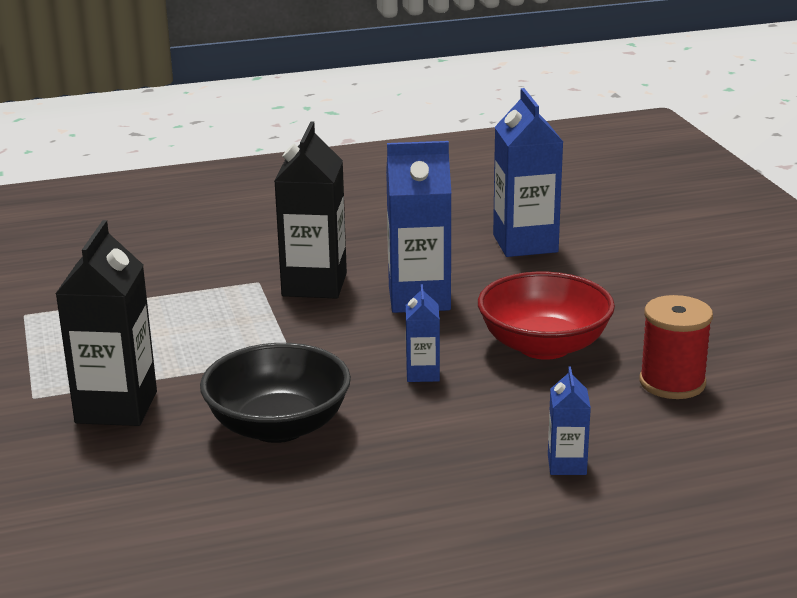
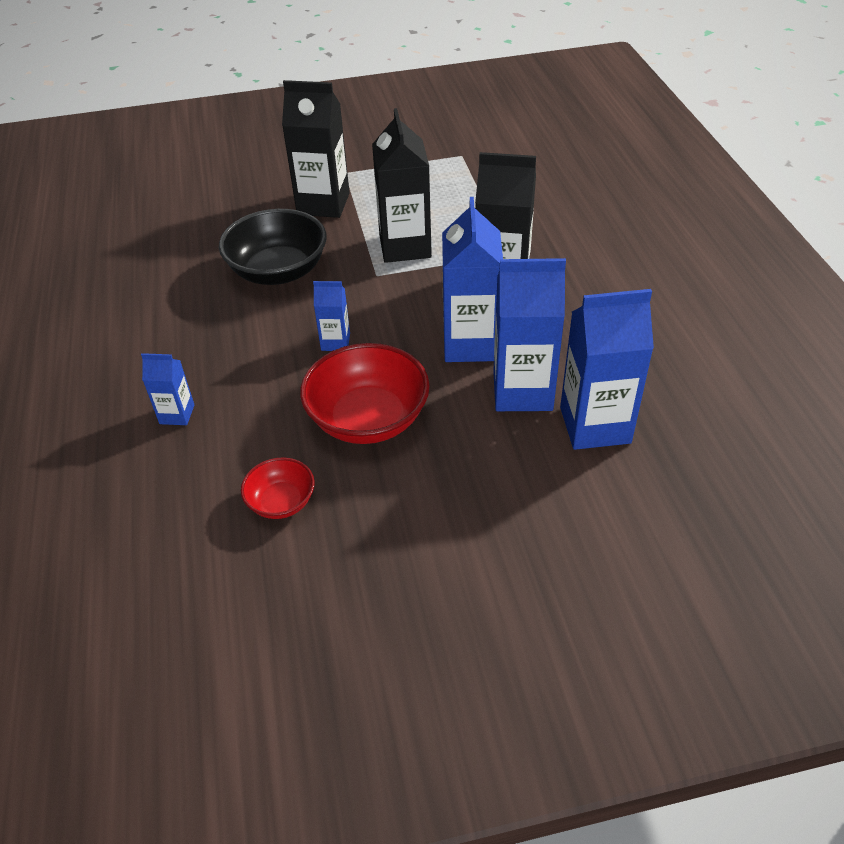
camera: 95 degrees right, 20 degrees up
(234, 342) = (405, 246): none -> black carton
(487, 273) = (522, 391): none -> blue carton
(672, 383) = (281, 502): red spool -> red bowl

